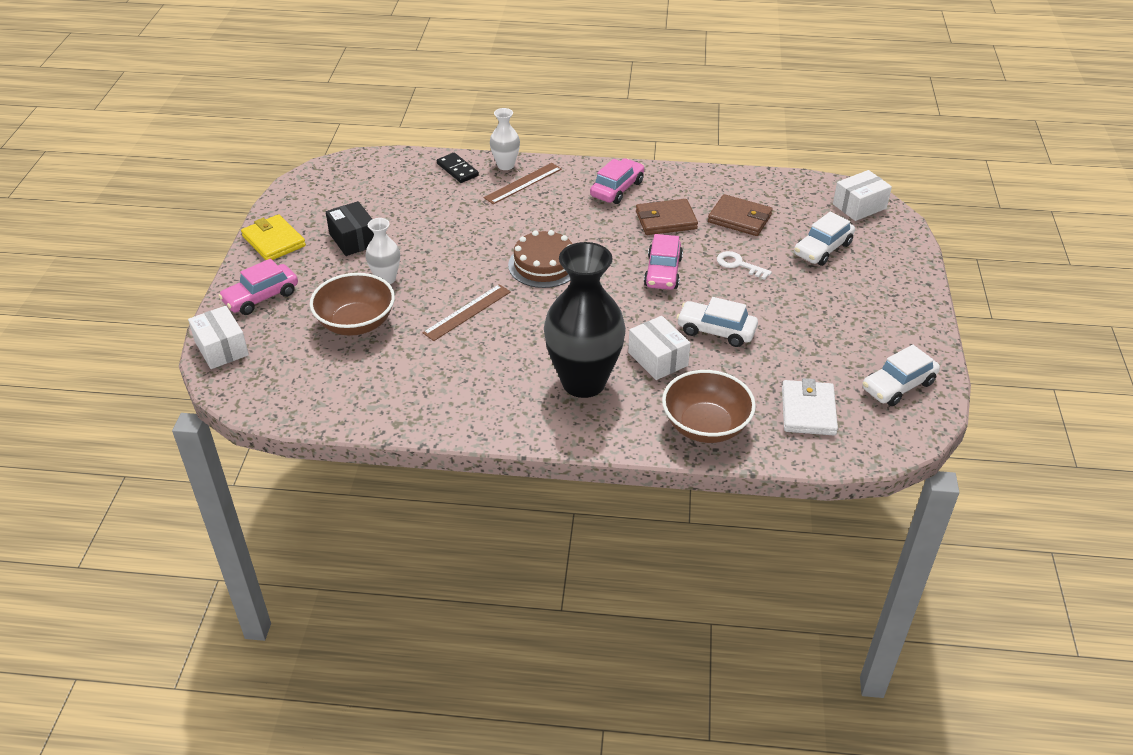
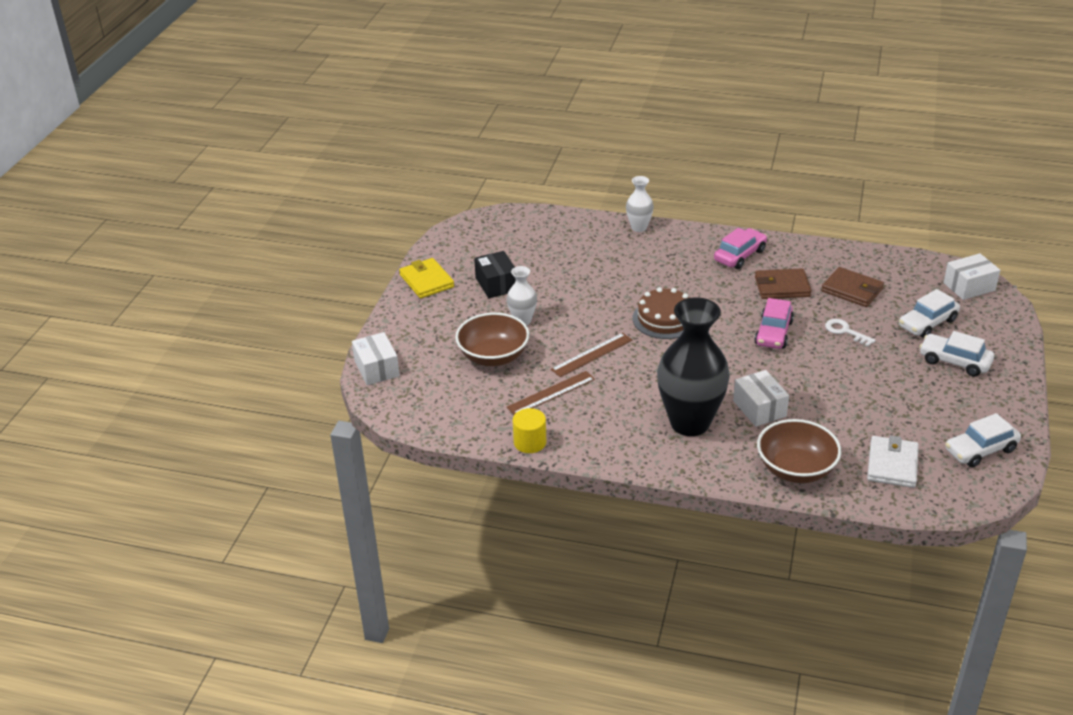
camera: 10 degrees right, 5 degrees down
(261, 297) = (413, 328): pink car -> none
(405, 421) = (530, 442): none -> yellow cylinder
(457, 170) = (594, 229): black domino -> none
(523, 183) = (653, 245): brown ruler -> brown ruler (551, 393)
(716, 331) = (816, 388): white car -> white car (954, 361)

